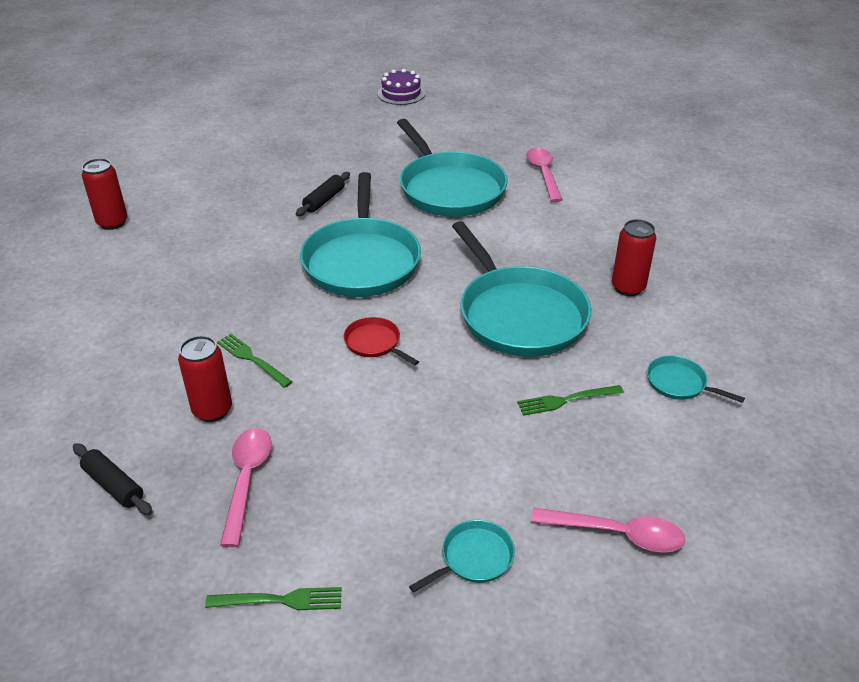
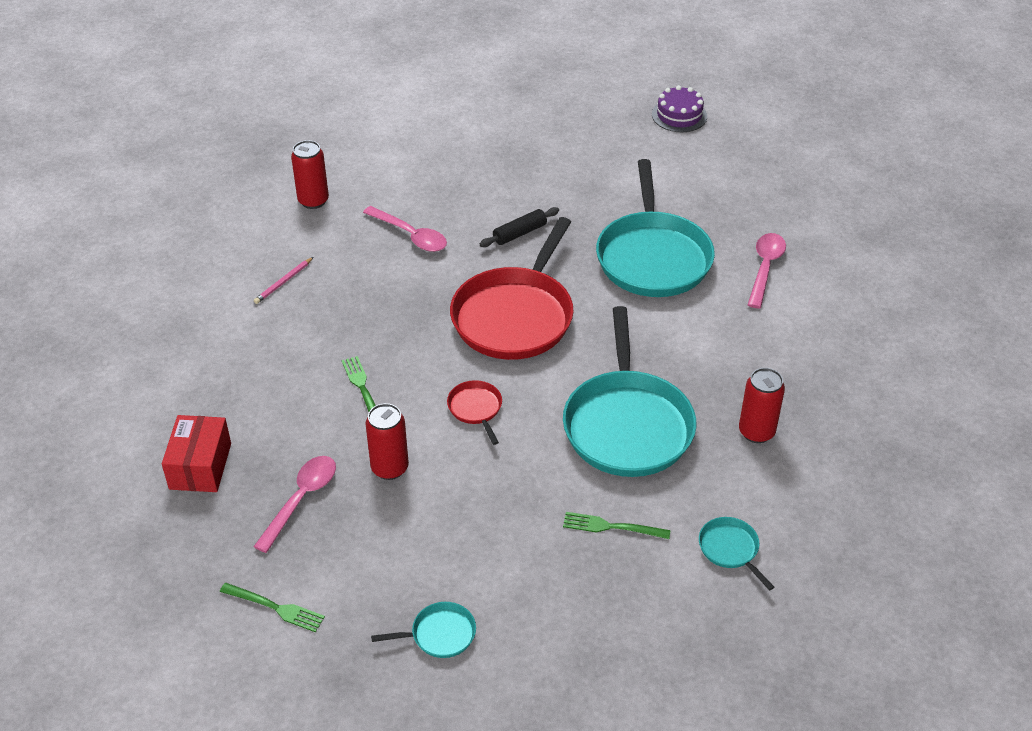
camera: 25 degrees right, 5 degrees up
(113, 485) = (200, 466): black rolling pin -> red box
(118, 294) = (283, 282): none -> pink pencil
(212, 410) = (306, 426): red can -> red can (389, 468)
(361, 261) = (515, 316): turquoise pan -> red pan
(617, 534) = (570, 662): pink spoon -> pink spoon (411, 235)

